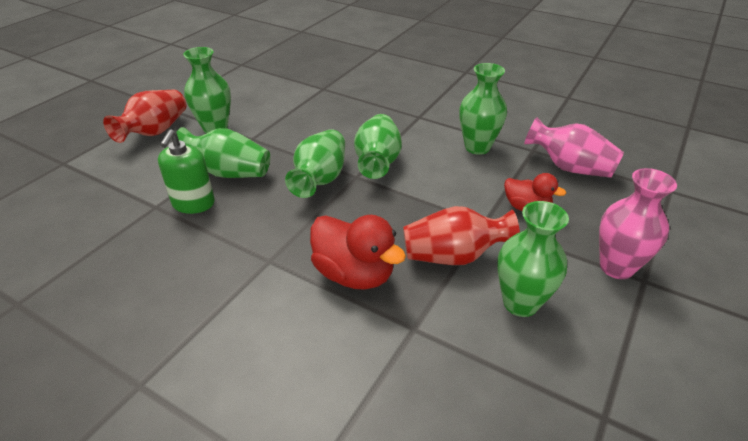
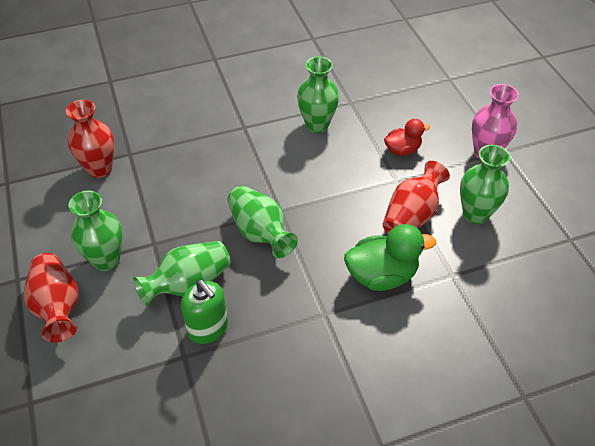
camera: 50 degrees left, 10 degrees up
(294, 85) = (100, 169): none -> red vase
(354, 274) = (381, 275): red duck -> green duck
(377, 162) = (275, 187): green vase -> none
(569, 167) = (386, 100): pink vase -> none

